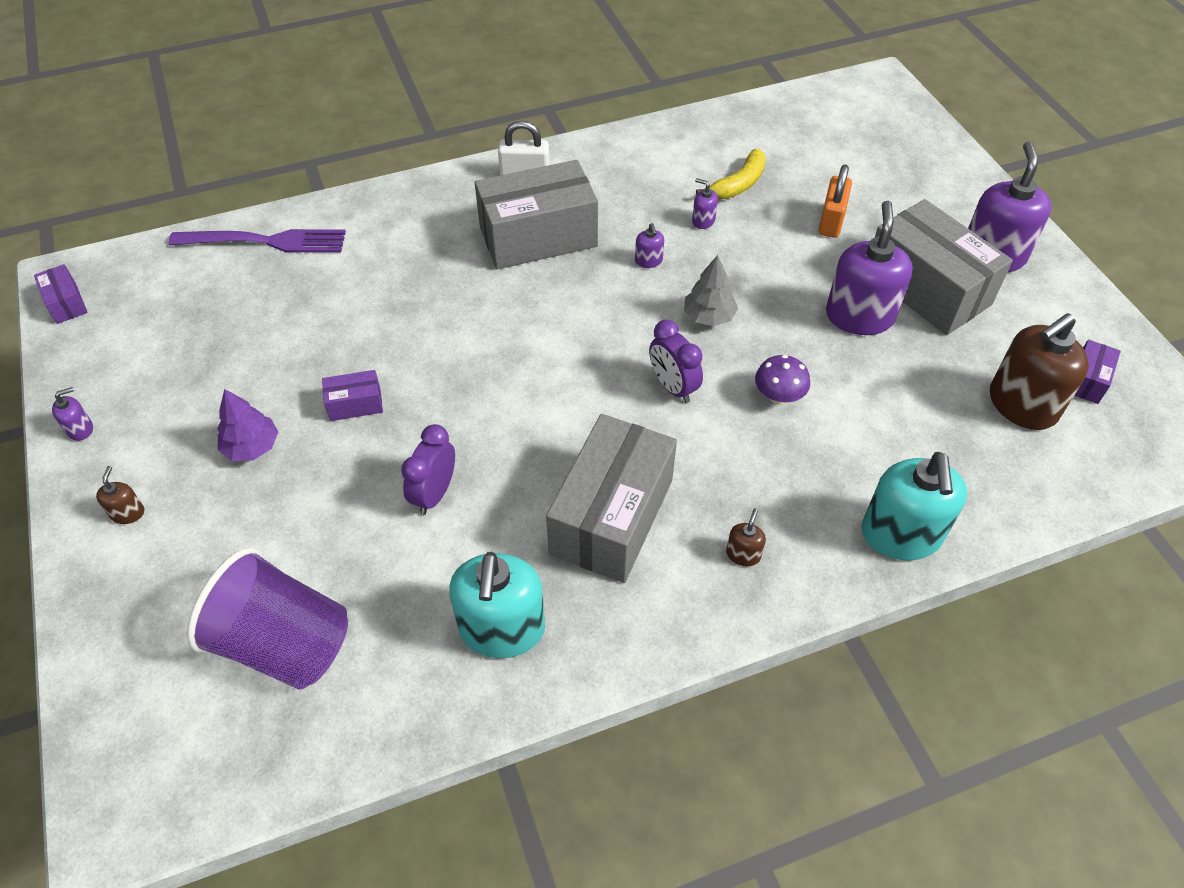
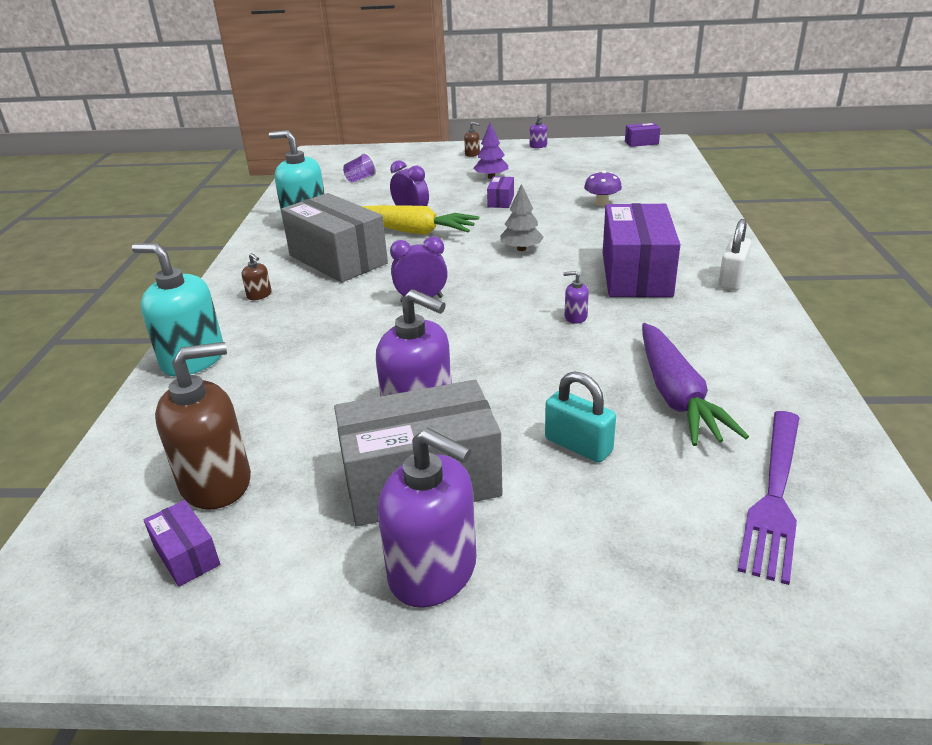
camera: 115 degrees right, 20 degrees down
(266, 241) = (676, 186): purple fork -> purple fork (775, 496)
(284, 644) = (360, 179): purple cup -> purple cup, size x0.43
(492, 469) = (412, 231): none -> yellow carrot
(538, 237) = (636, 274): grey box -> purple box
(703, 221) = (620, 358): purple soap dispenser -> none
(709, 316) = (484, 331): grey tree -> grey tree (521, 249)
(738, 184) = (676, 396): yellow banana -> purple carrot
(778, 396) = (368, 342): purple mushroom -> purple mushroom (601, 203)
(831, 221) = (578, 445): orange padlock -> turquoise padlock
(1022, 405) = (216, 482): brown soap dispenser -> brown soap dispenser turned 75 degrees clockwise

